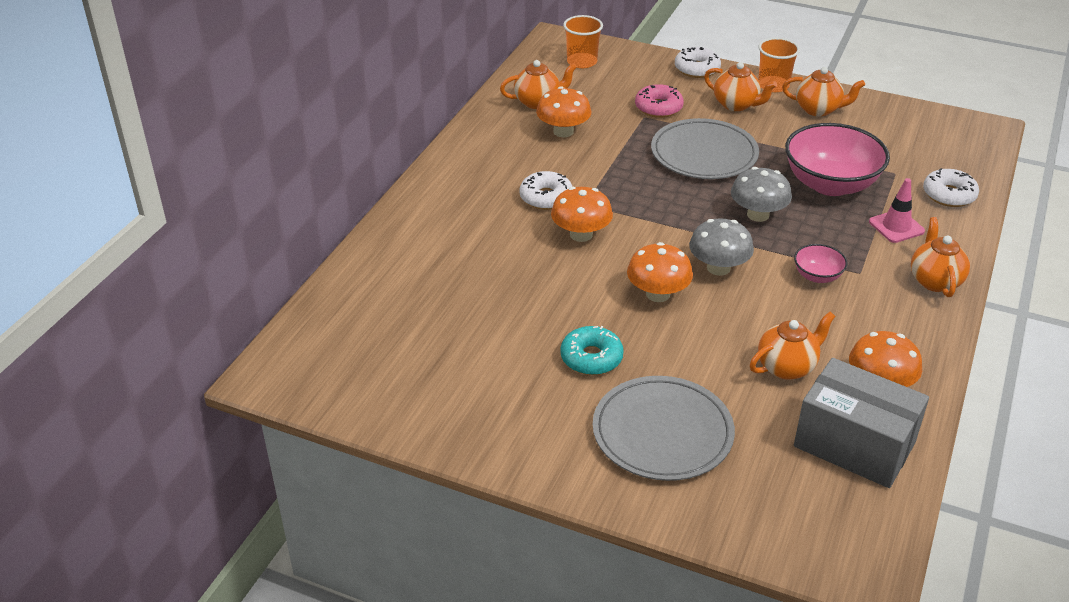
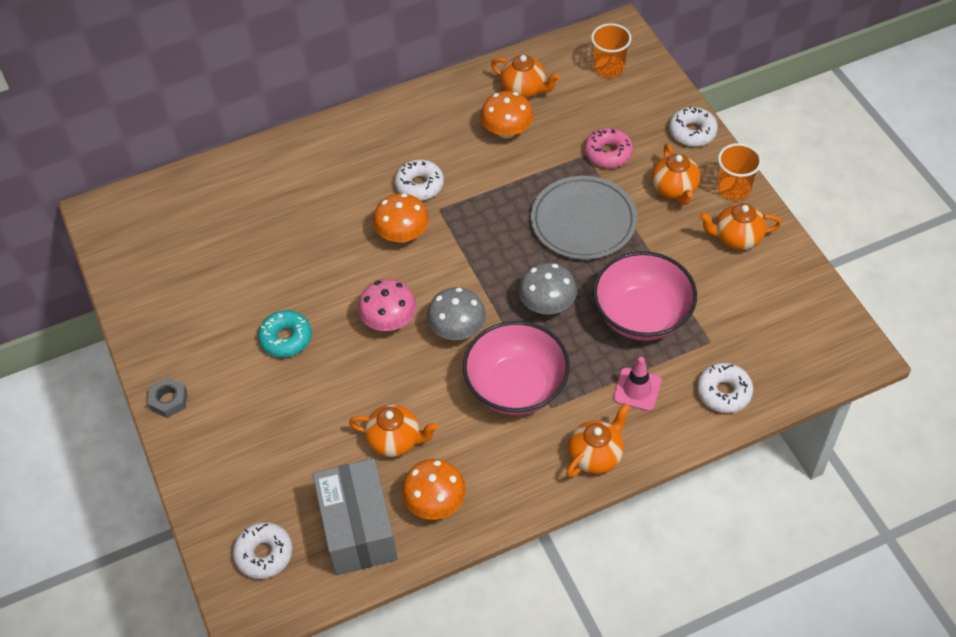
camera: 45 degrees right, 15 degrees up
(553, 470) = (168, 400): none -> grey nut
(658, 294) = (389, 320): orange mushroom -> pink mushroom
(662, 432) = (258, 425): grey plate -> none
(812, 519) = (264, 554): none -> white donut
(817, 276) = (516, 387): pink bowl -> pink bowl, size x2.13
(818, 109) = (737, 238): orange teapot -> orange teapot turned 120 degrees clockwise

